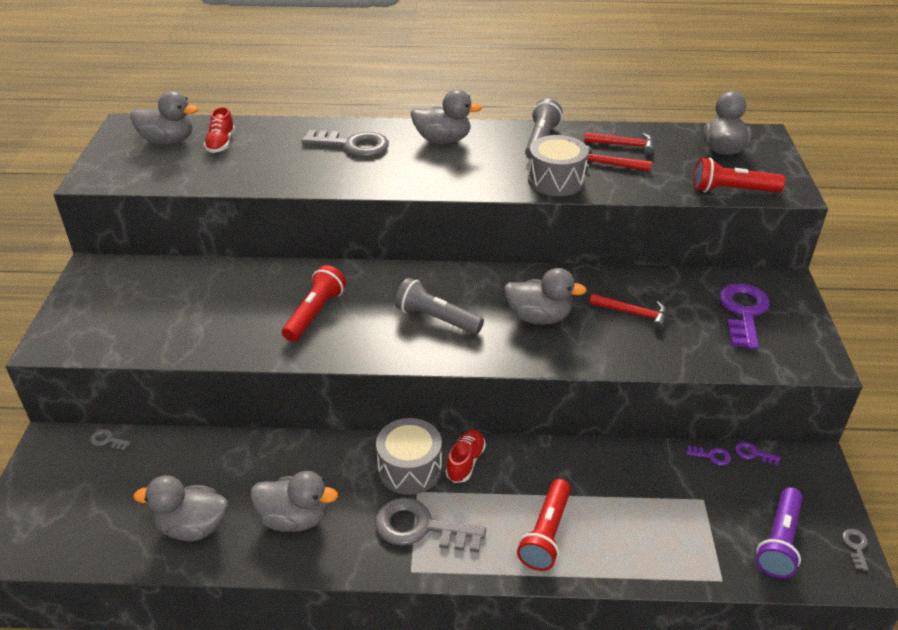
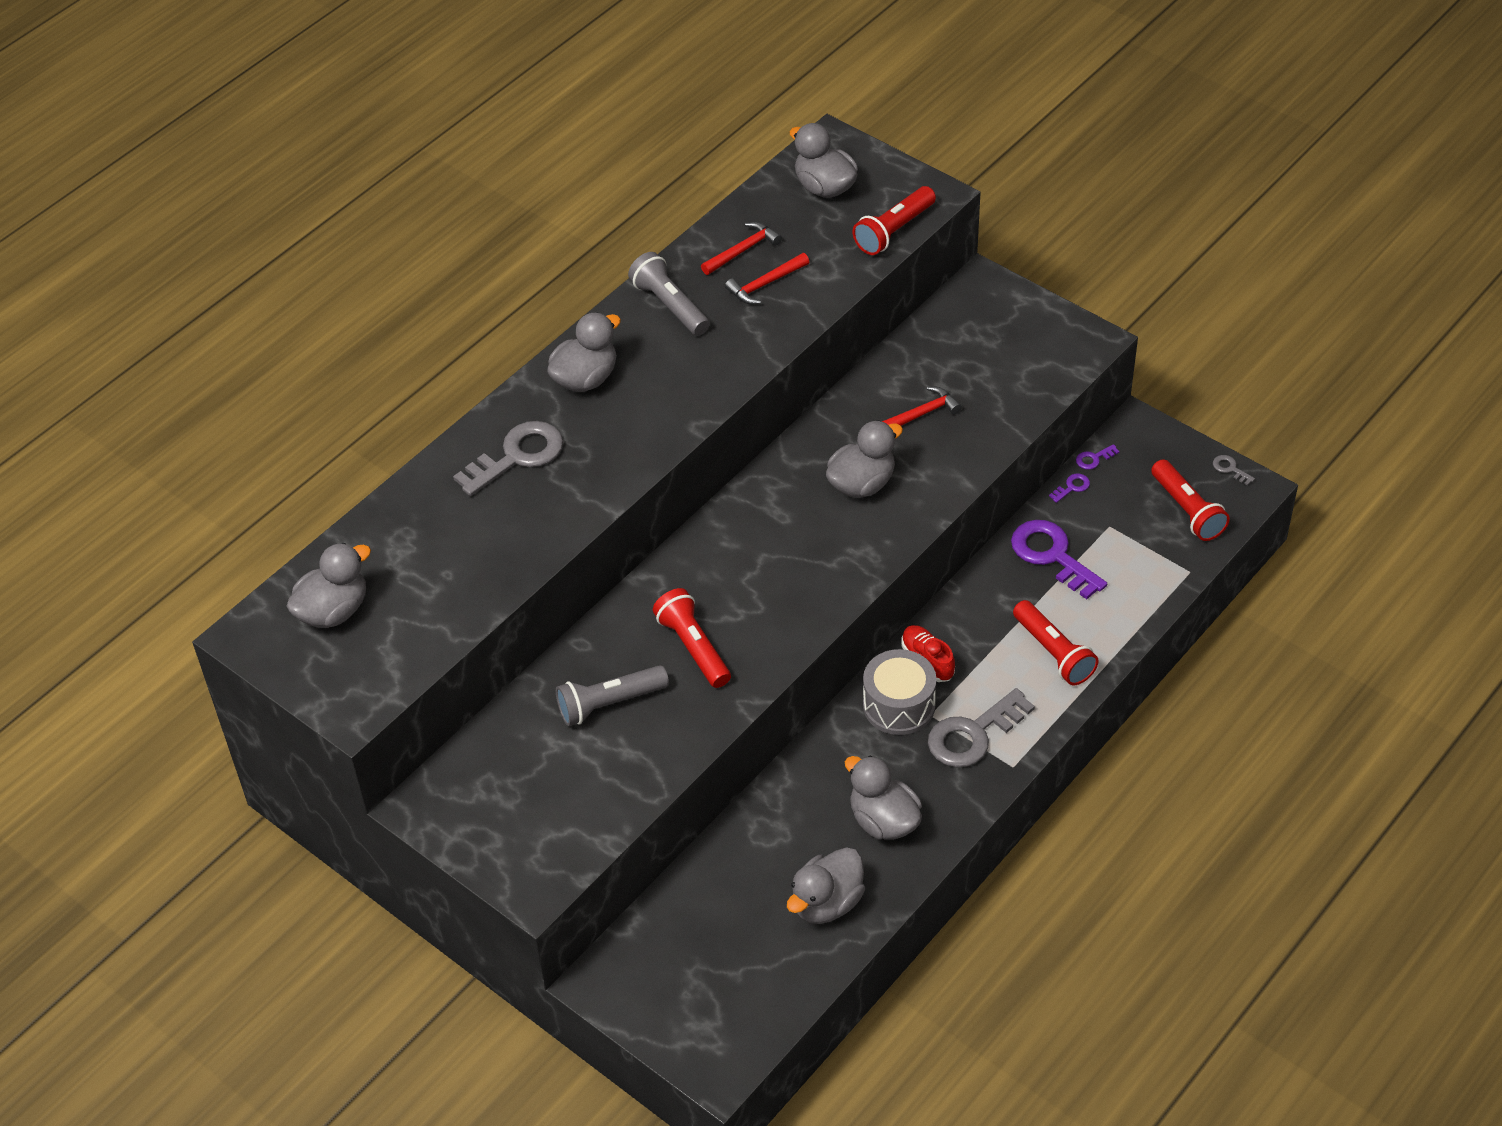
camera: 50 degrees left, 10 degrees up
(107, 440) = (641, 929): grey key -> none
(221, 144) = (392, 566): red shoe -> none
(294, 518) = (883, 821): grey duck -> grey duck turned 90 degrees counterclockwise
(436, 319) = (792, 559): grey flashlight -> grey flashlight (609, 703)
(556, 180) = (752, 339): grey drum -> none
(743, 312) = (990, 340): purple key -> purple key (1052, 555)
(779, 541) = (1187, 510): purple flashlight -> red flashlight

